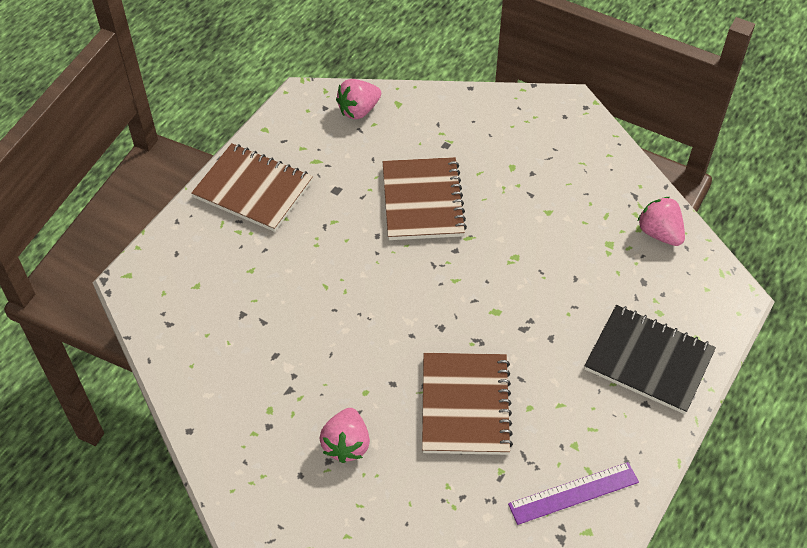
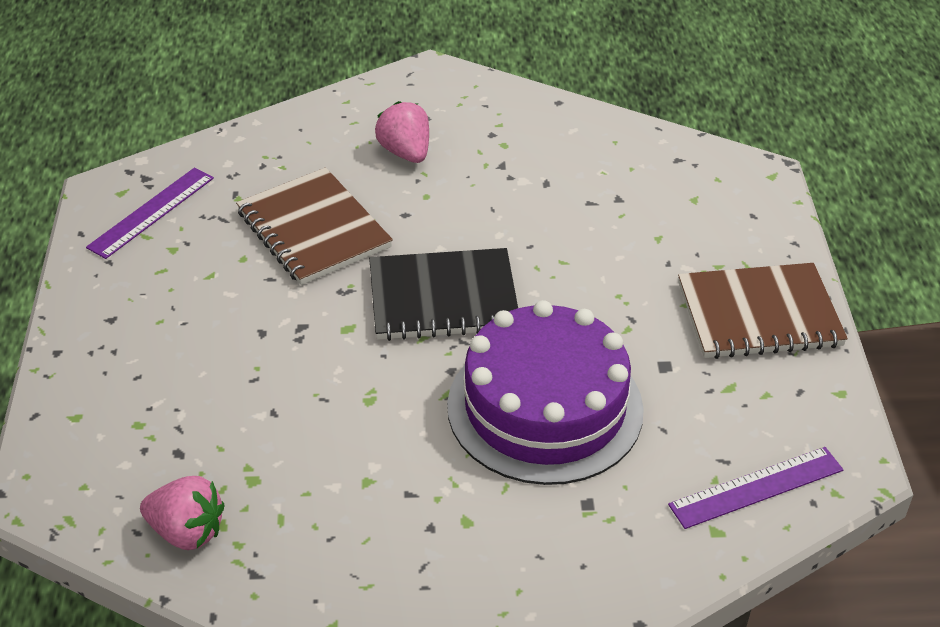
camera: 145 degrees right, 10 degrees down
(359, 110) = (756, 487): pink strawberry -> purple ruler
(423, 201) = (545, 407): brown notebook -> purple cake
(649, 360) = (127, 363): black notebook -> black notebook (443, 298)

